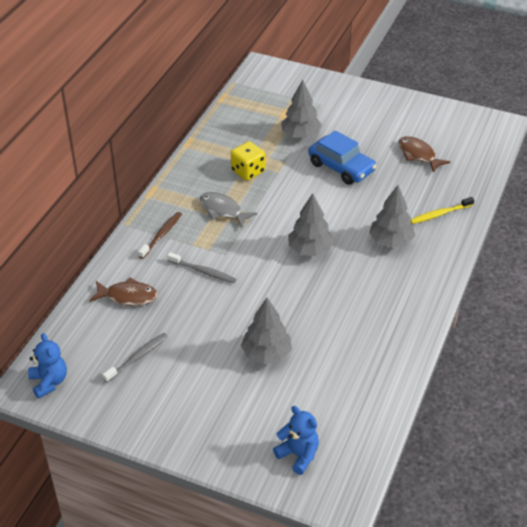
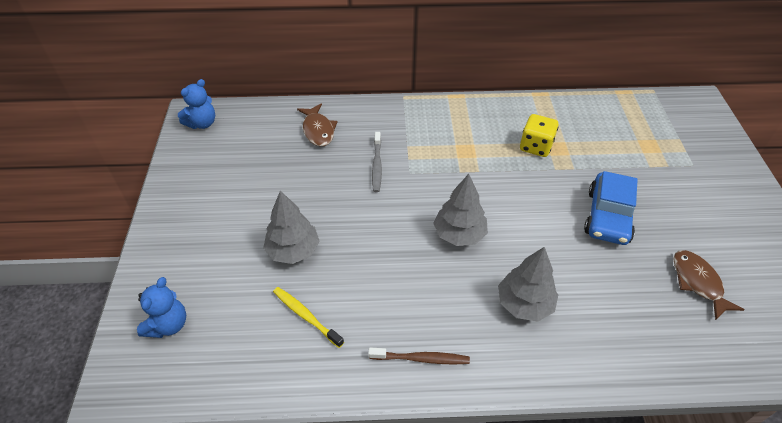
camera: 65 degrees right, 5 degrees up
(137, 357) = (250, 163): grey toothbrush -> none
(161, 235) = (405, 122): brown toothbrush -> brown toothbrush (421, 359)
(223, 210) = (467, 149): grey fish -> none
(300, 135) = (627, 166): grey tree -> none
(418, 155) = (698, 282): brown fish -> brown fish turned 45 degrees counterclockwise
(440, 214) = (611, 341): yellow toothbrush -> yellow toothbrush (306, 316)

